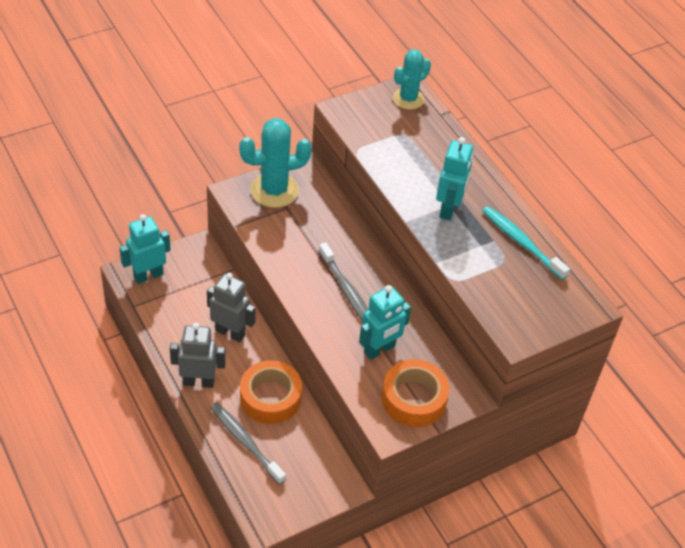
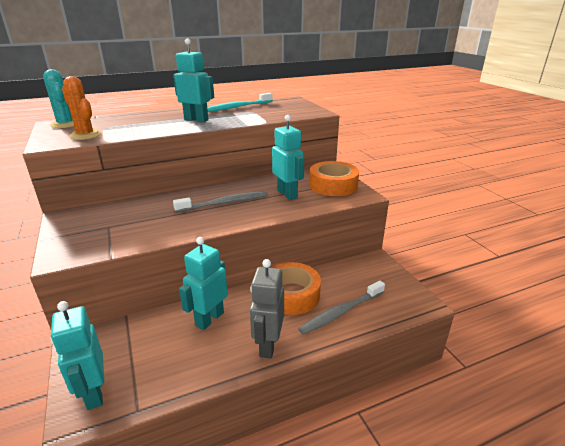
camera: 80 degrees left, 20 degrees down
(230, 332) = (209, 319): grey robot -> turquoise robot
(274, 190) = (79, 232): turquoise cactus -> none
(372, 128) = (85, 135): none -> orange cactus

